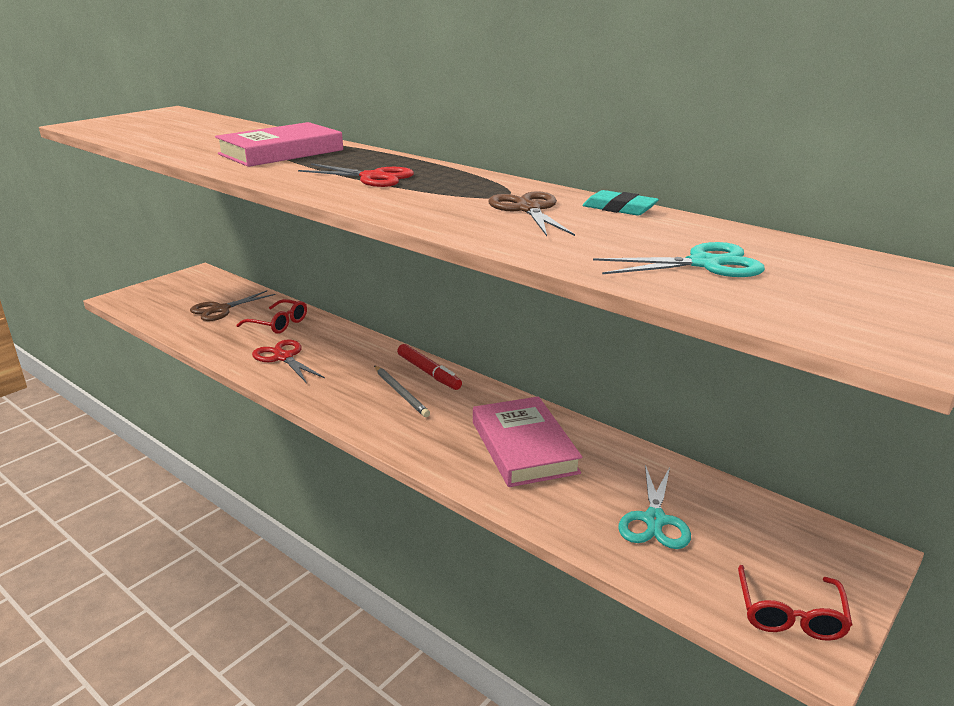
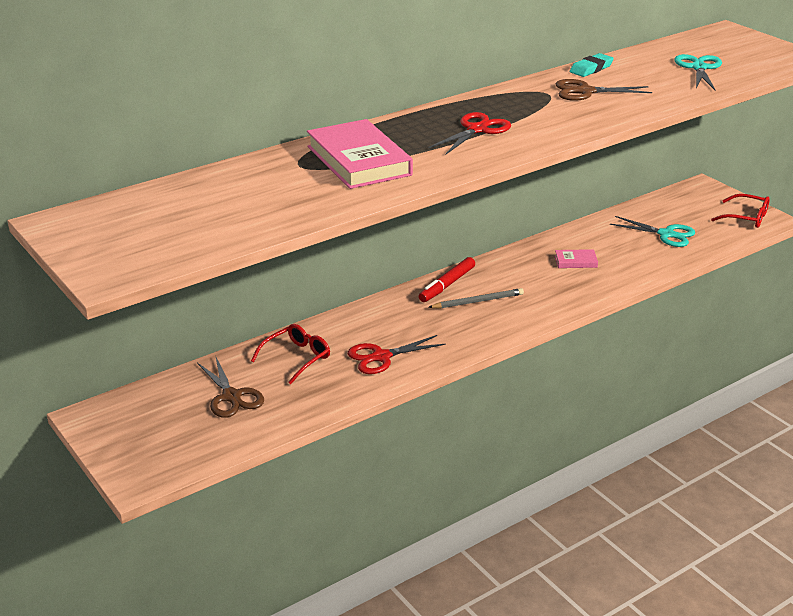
camera: 75 degrees left, 5 degrees up
(428, 373) = (447, 285): red marker -> red marker turned 150 degrees clockwise
(524, 447) = (575, 261): pink book -> pink book, size x0.46

